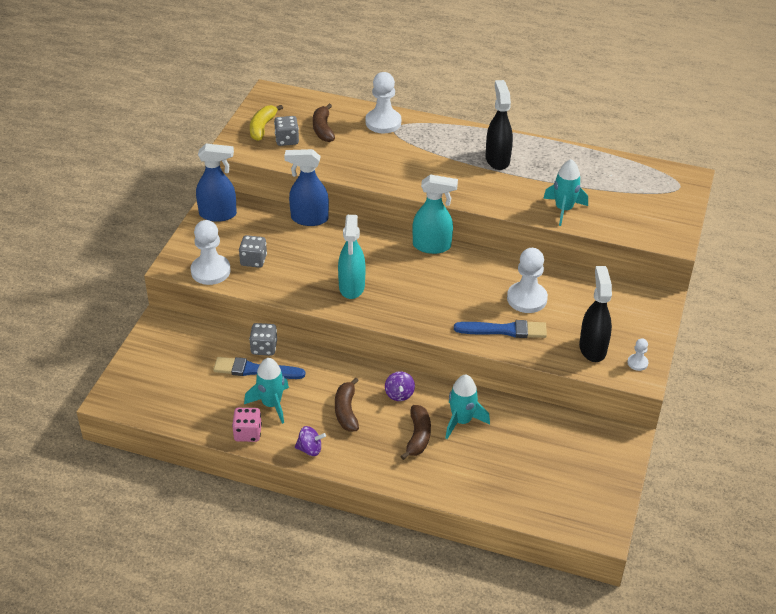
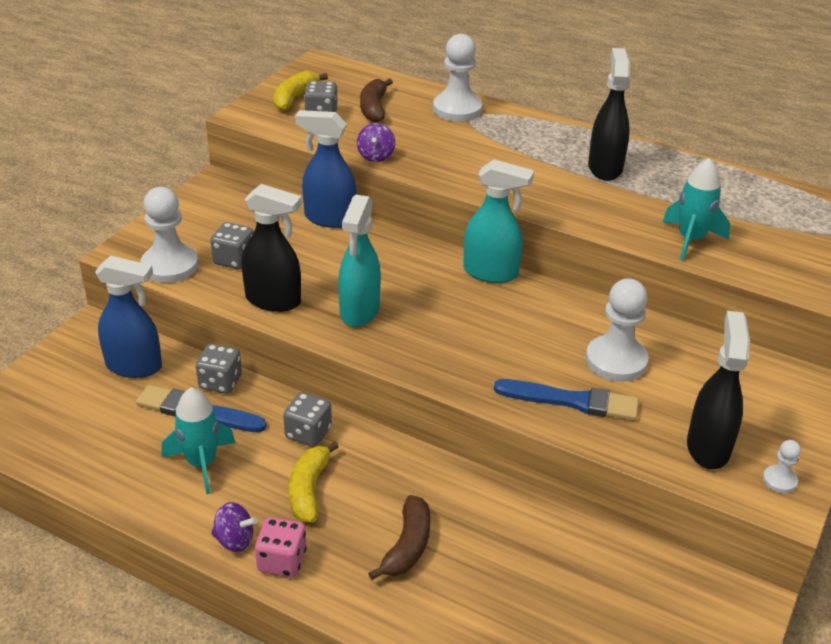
camera: 10 degrees right, 5 degrees down
(218, 214) = (209, 199): blue spray bottle -> blue spray bottle (134, 366)
(247, 433) = (150, 501): pink dice -> pink dice (282, 561)
(291, 287) = (274, 300): none -> black spray bottle
(334, 374) = (308, 433): none -> grey dice
(346, 411) = (309, 490): brown banana -> yellow banana
(399, 394) = (396, 476): purple spinning top -> purple spinning top (376, 156)
(462, 421) = (482, 532): turquoise rocket -> none

